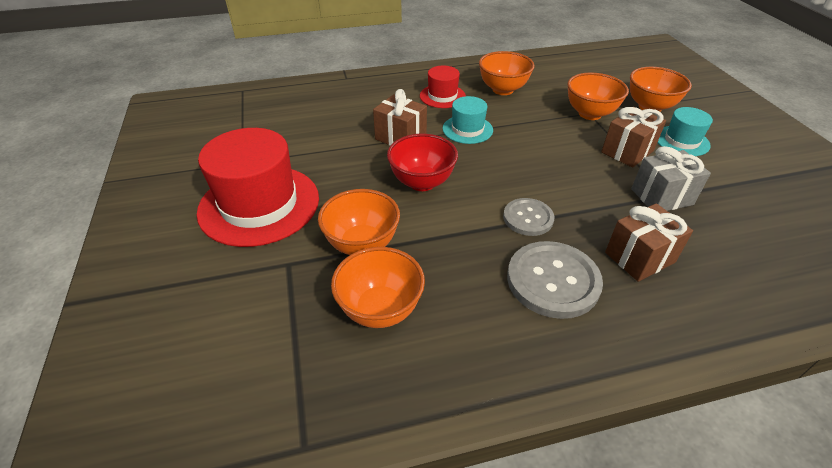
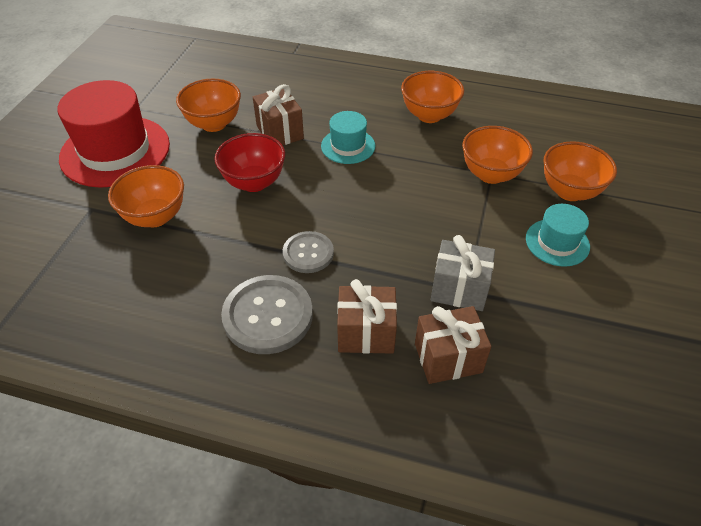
camera: 30 degrees right, 5 degrees up
(380, 309) = (118, 274): orange bowl -> orange bowl (214, 124)
(442, 96) = (361, 102): red hat -> none
(627, 151) = (481, 230): brown gift -> brown gift (448, 358)

